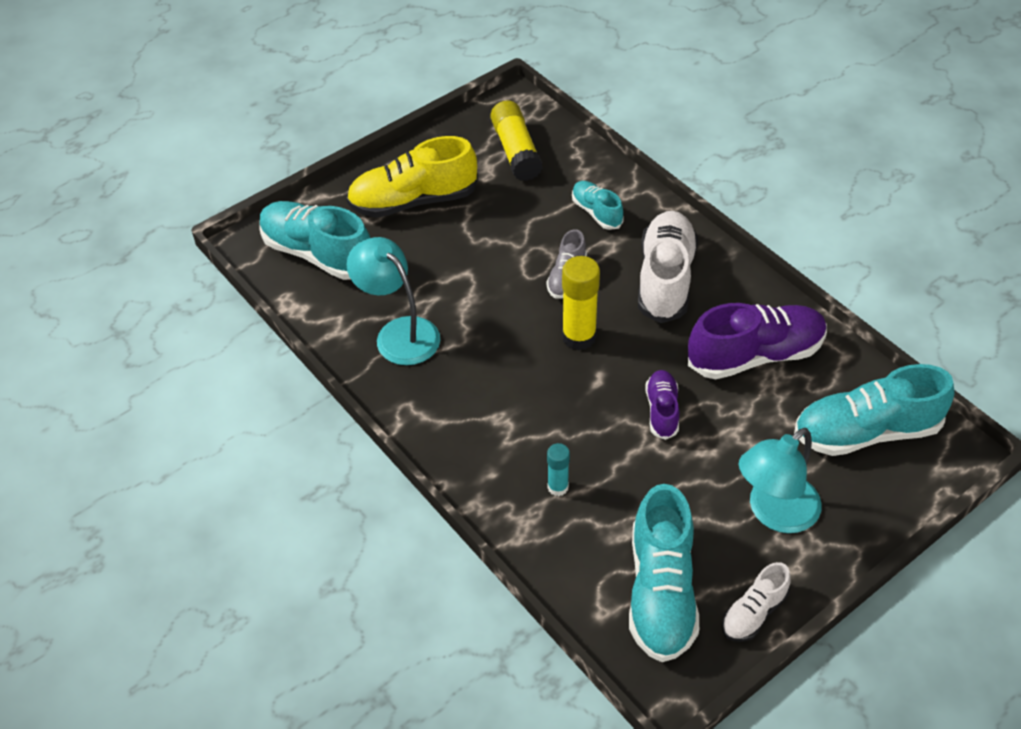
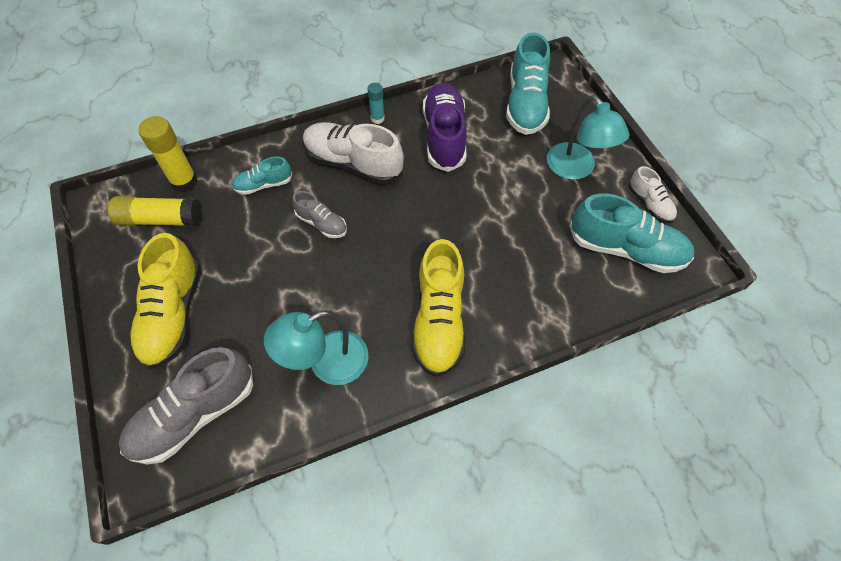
camera: 75 degrees left, 10 degrees up
(318, 254) = (195, 414): turquoise shoe -> grey shoe
(481, 414) = (439, 320): none -> yellow shoe
(558, 487) = (524, 286): turquoise glue stick -> turquoise glue stick (377, 118)
(579, 337) = (386, 233): yellow glue stick -> yellow glue stick (184, 181)
(662, 411) = (474, 202): purple shoe -> none

